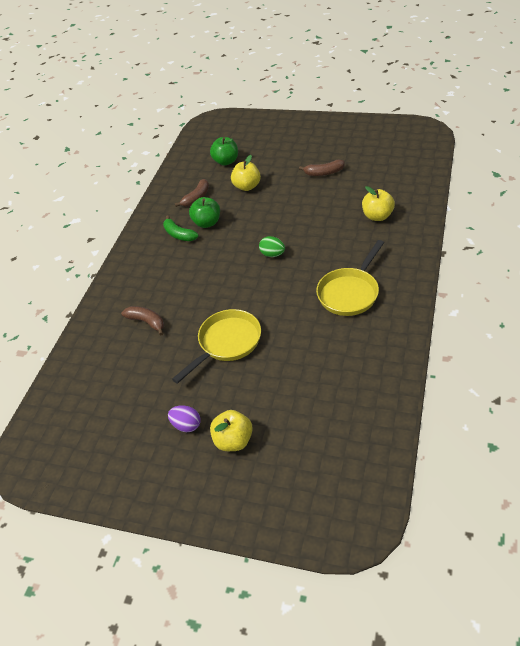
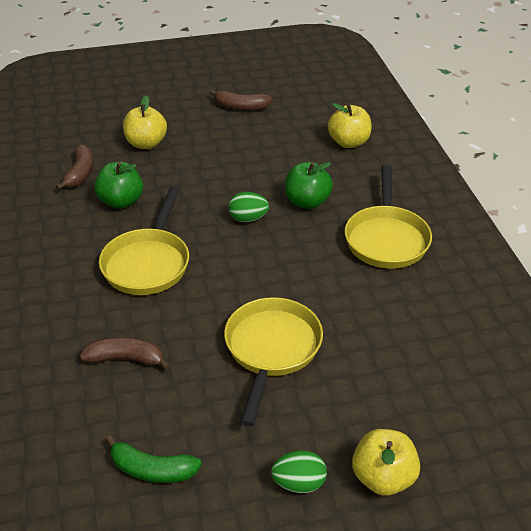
camera: 35 degrees left, 5 degrees down
(179, 234) = (88, 226): green banana -> green banana (152, 470)
(186, 425) = (299, 483): purple egg -> green egg
(196, 267) = (148, 263): none -> yellow pan
(226, 161) = (91, 119): green apple -> green apple (307, 202)
(324, 173) = (240, 107): brown banana -> brown banana turned 45 degrees clockwise

